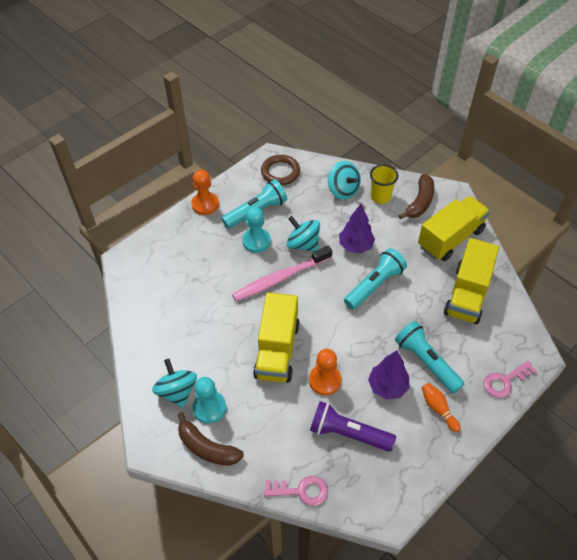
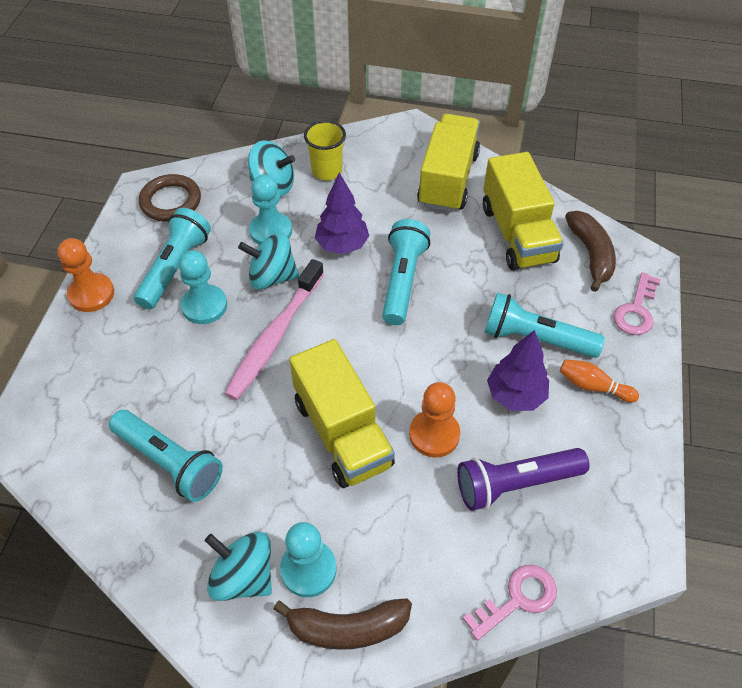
camera: 35 degrees left, 0 degrees up
(182, 314) = (169, 462): none -> turquoise flashlight
(322, 217) = (271, 231): none -> turquoise pawn
(419, 202) = (379, 156): brown banana -> brown banana (591, 254)

